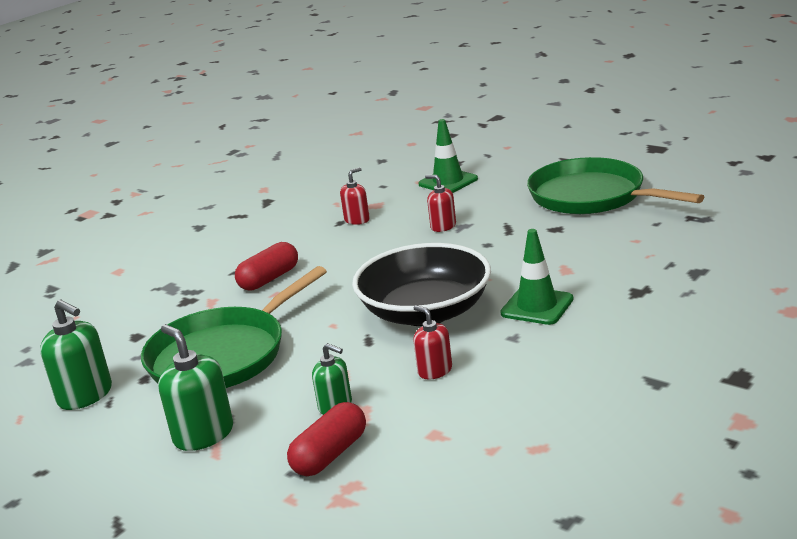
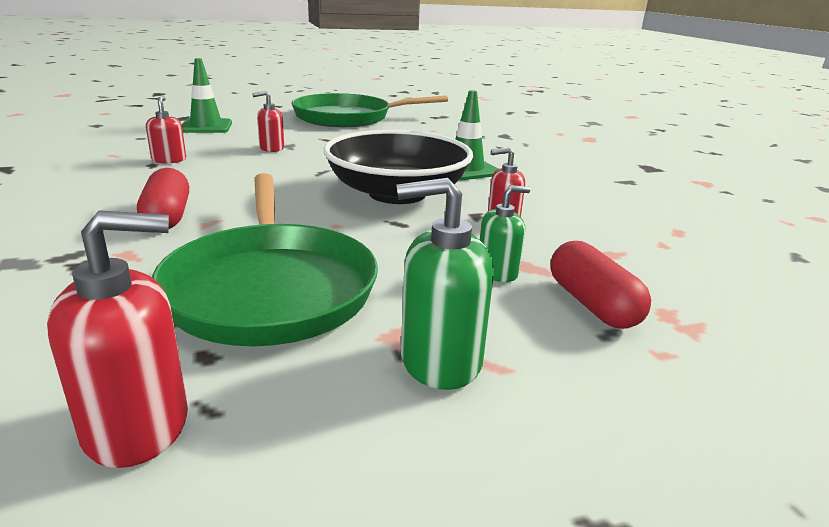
camera: 60 degrees left, 0 degrees up
(85, 395) = (138, 425): green soap dispenser -> red soap dispenser

